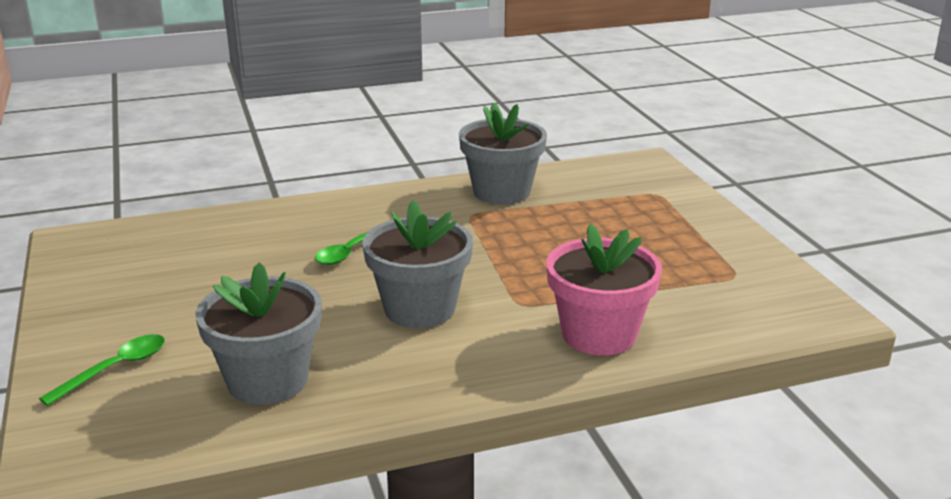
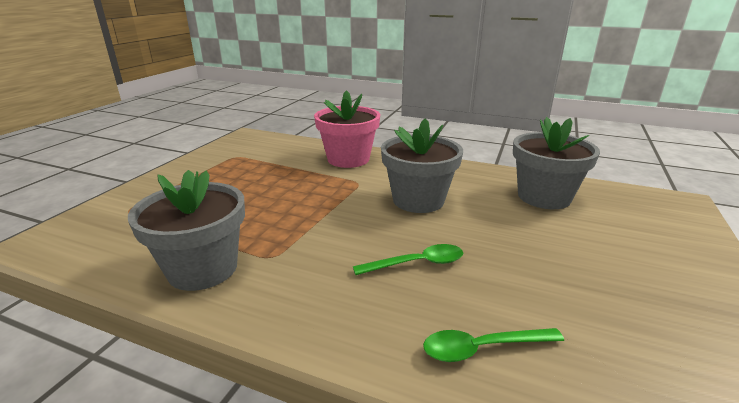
camera: 140 degrees left, 0 degrees up
(115, 369) = (657, 238): green spoon -> green spoon (482, 348)

